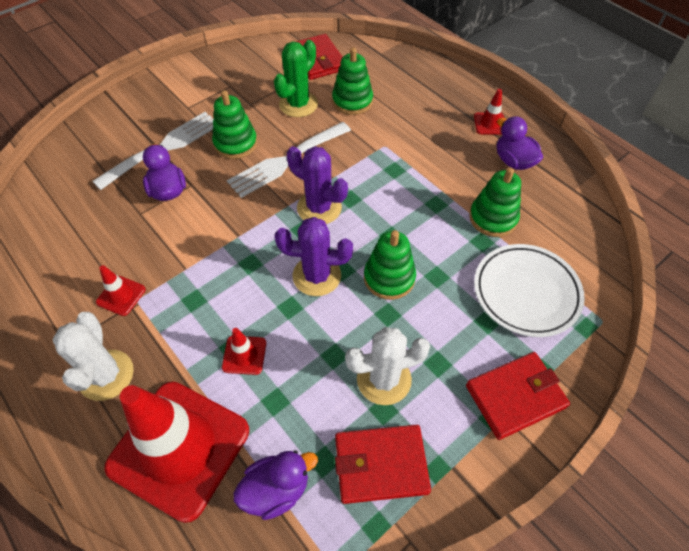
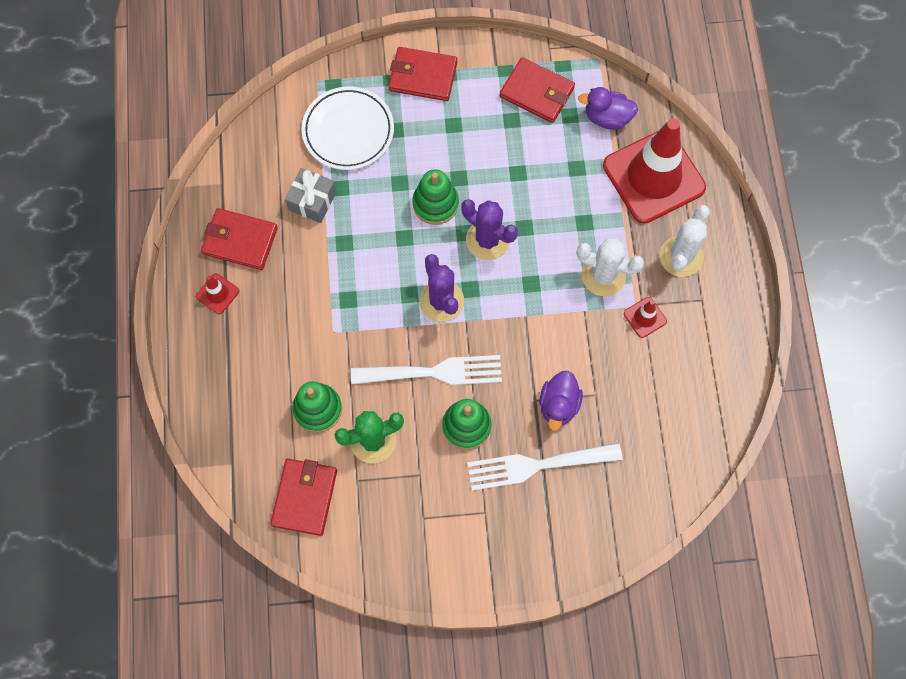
camera: 145 degrees left, 15 degrees up
(244, 355) = (578, 211): red traffic cone -> none
(384, 379) = (496, 137): white cactus -> white cactus (603, 275)
(493, 218) = (312, 201): green stacking toy -> grey gift
(513, 161) = (240, 241): purple duck -> red wallet

